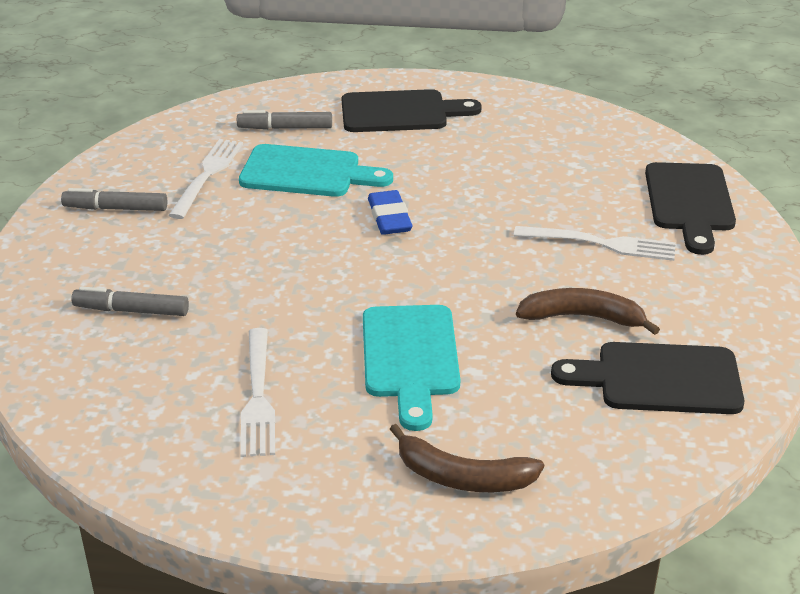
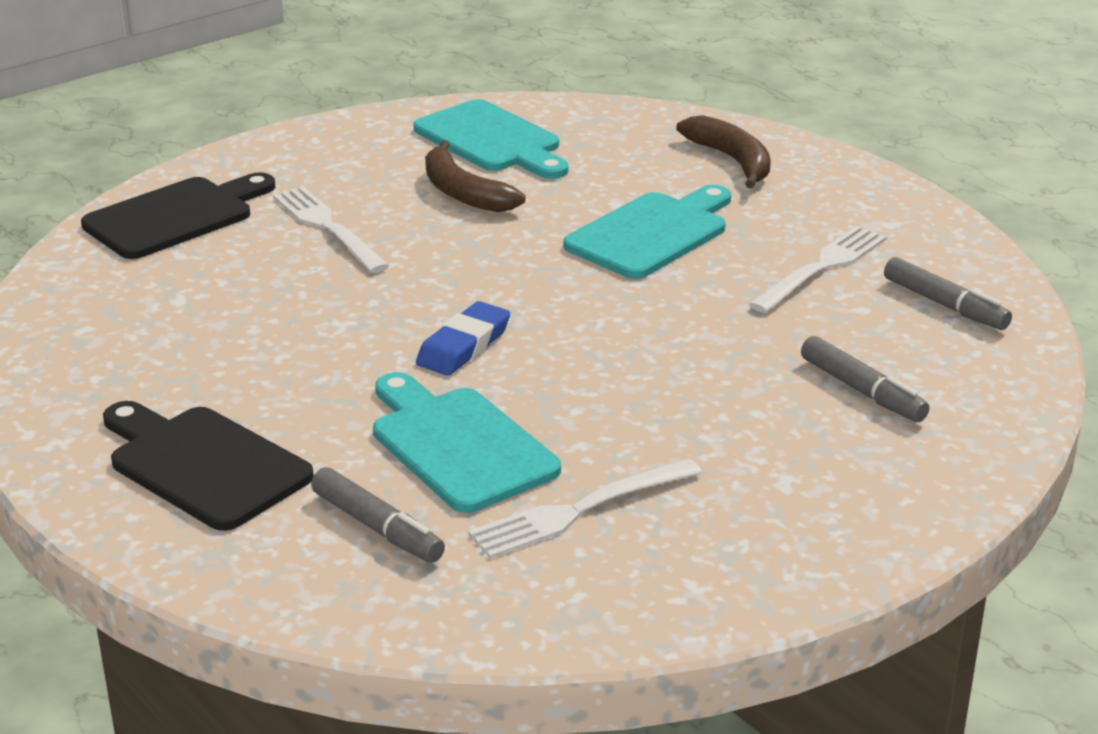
camera: 135 degrees left, 5 degrees down
(115, 208) = (753, 525): grey marker -> grey marker (945, 305)
(659, 379) = (492, 140): black cutting board -> turquoise cutting board

